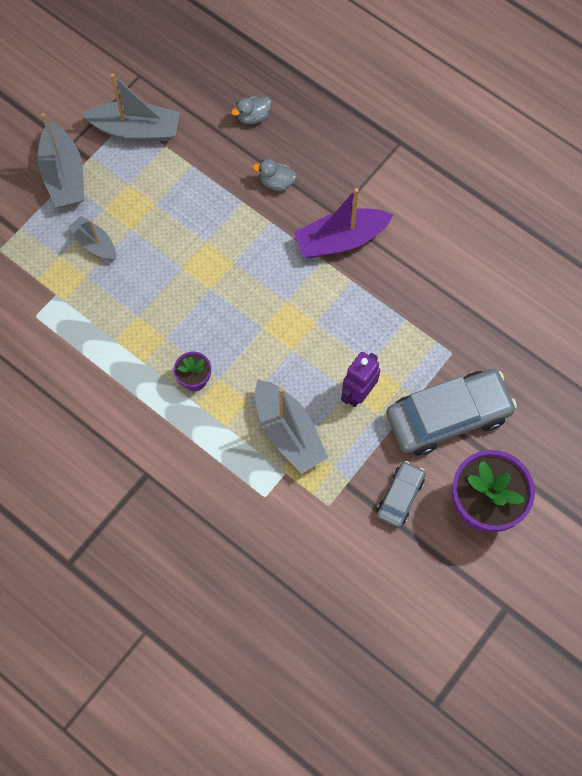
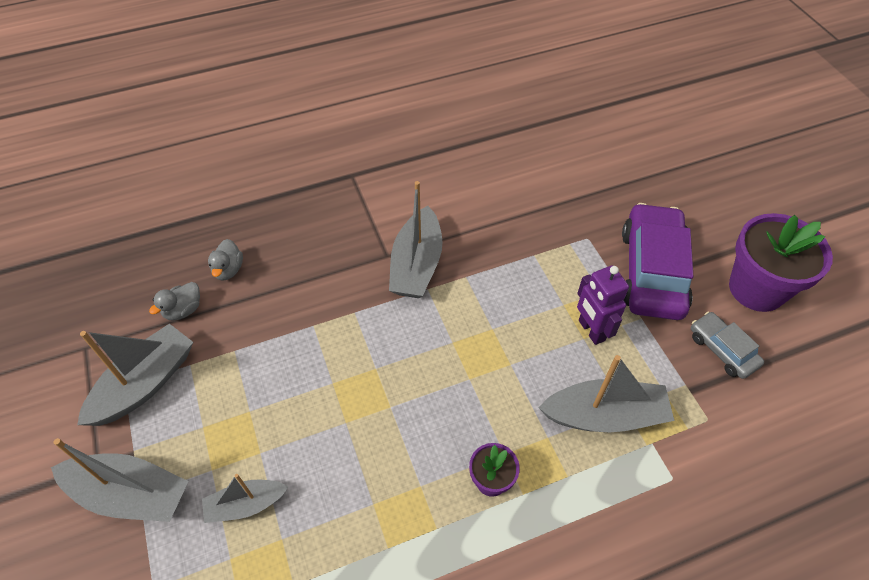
camera: 60 degrees left, 15 degrees down
(276, 182) = (315, 286): grey duck -> grey duck (183, 310)
(340, 240) = (416, 265): purple boat -> grey boat
(448, 416) = (652, 271): grey car -> purple car

